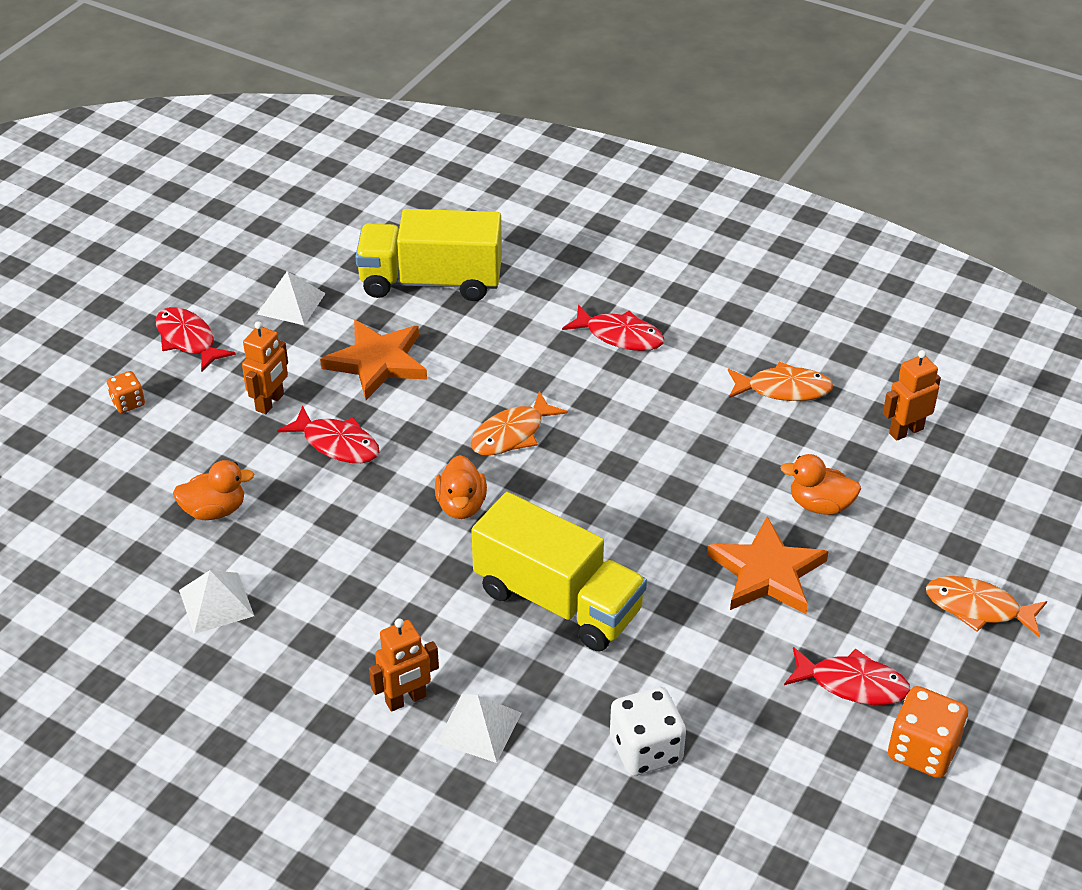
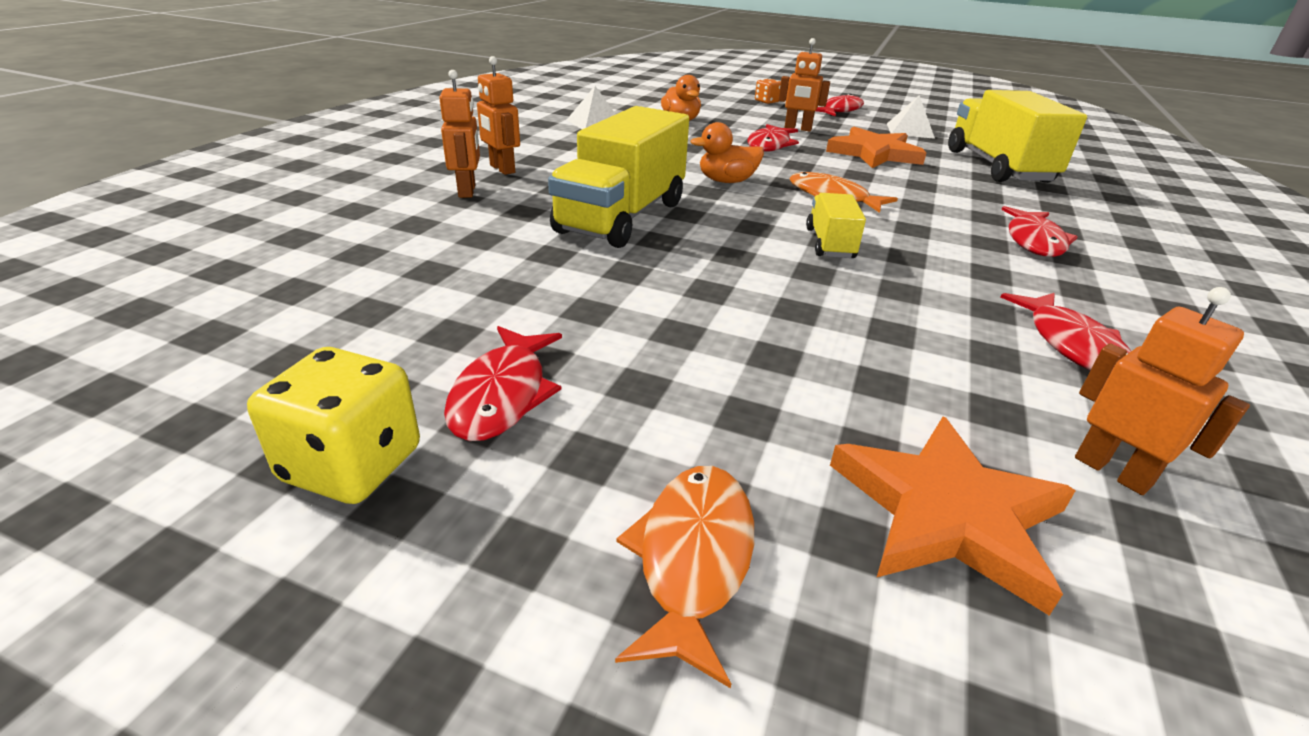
camera: 80 degrees right, 10 degrees down
(479, 727) = (467, 191): white pyramid -> orange robot
(623, 465) = (830, 244): none -> yellow truck
(646, 750) = (421, 256): white dice -> none
(767, 572) = (702, 328): orange star -> orange star (948, 514)
(783, 389) = (1072, 345): orange fish -> red fish
(820, 505) = (856, 372): orange duck -> none
(922, 750) = (352, 465): orange dice -> yellow dice

